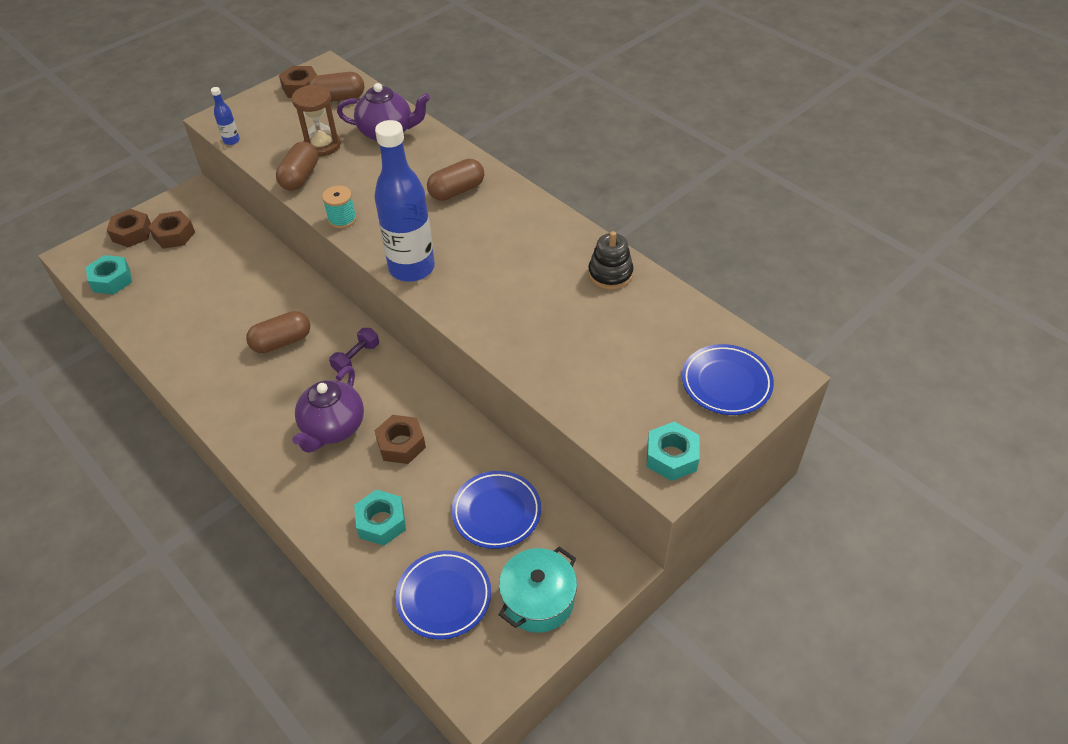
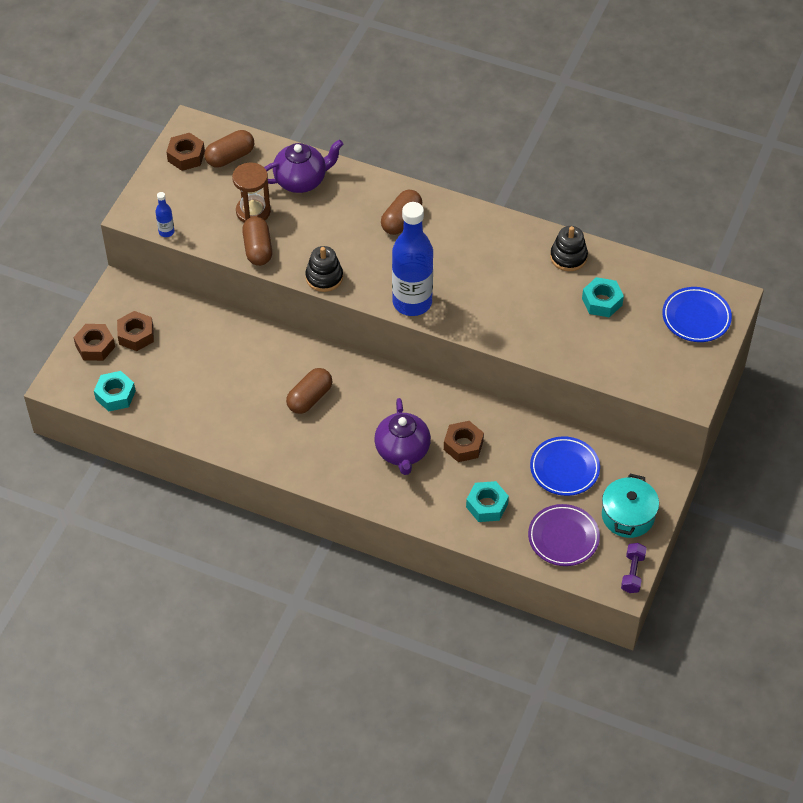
camera: 25 degrees left, 5 degrees up
(342, 219) = (324, 277): turquoise spool -> black stacking toy
(356, 358) = (381, 390): purple dumbbell -> purple dumbbell (632, 573)
(444, 597) = (563, 537): blue plate -> purple plate
(671, 457) = (686, 383): turquoise nut -> turquoise nut (602, 301)

